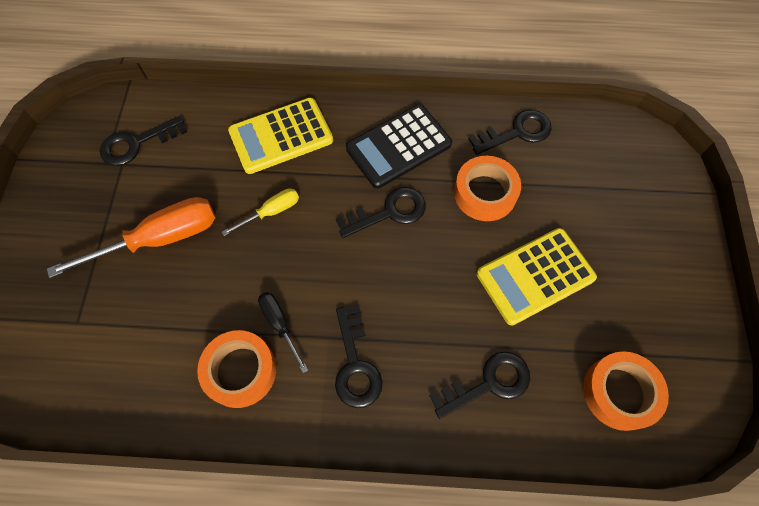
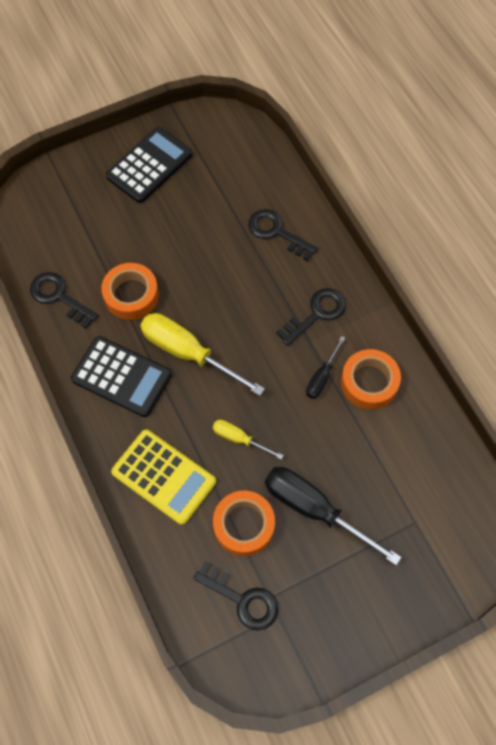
camera: 120 degrees left, 0 degrees up
(160, 239) = (314, 509): orange screwdriver -> black screwdriver
(388, 212) = (188, 353): black key -> yellow screwdriver
(535, 276) = (183, 236): yellow calculator -> none
(619, 392) = (235, 162): orange tape -> orange tape (244, 525)
(654, 288) = (149, 165): none -> black calculator

